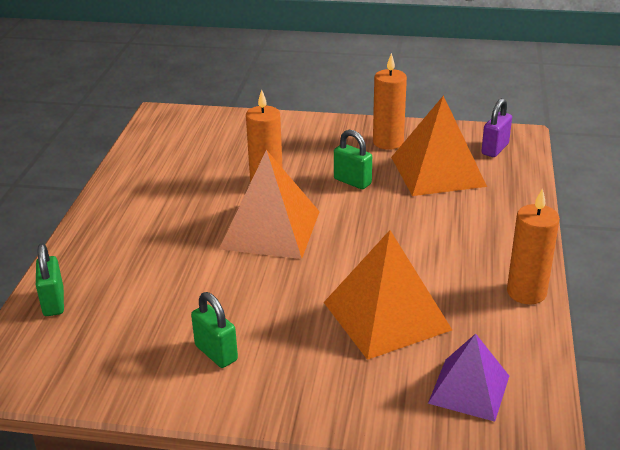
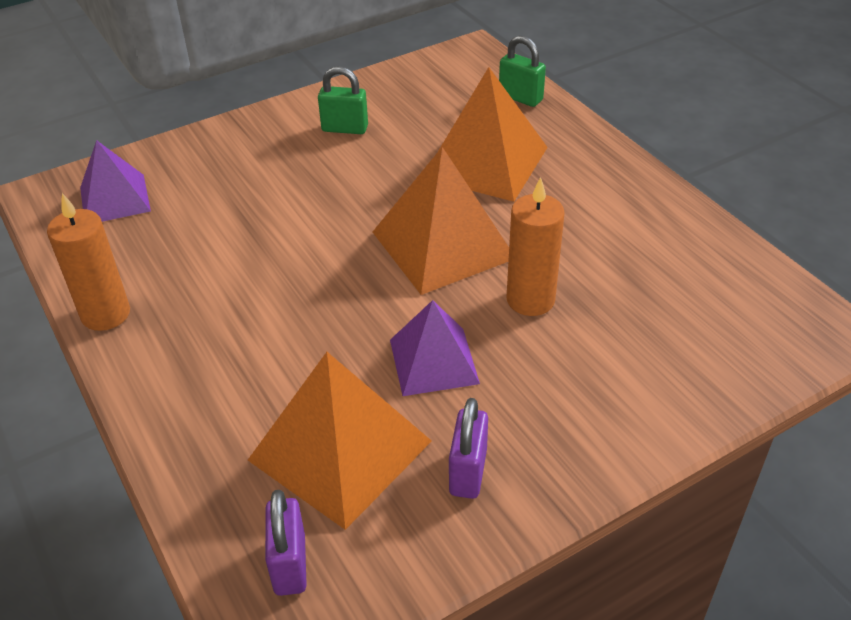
camera: 140 degrees right, 10 degrees up
(352, 181) = (433, 361): green padlock -> purple pyramid
(386, 316) = (233, 220): orange pyramid -> orange pyramid (485, 162)
(388, 142) = (468, 472): orange candle -> purple padlock

